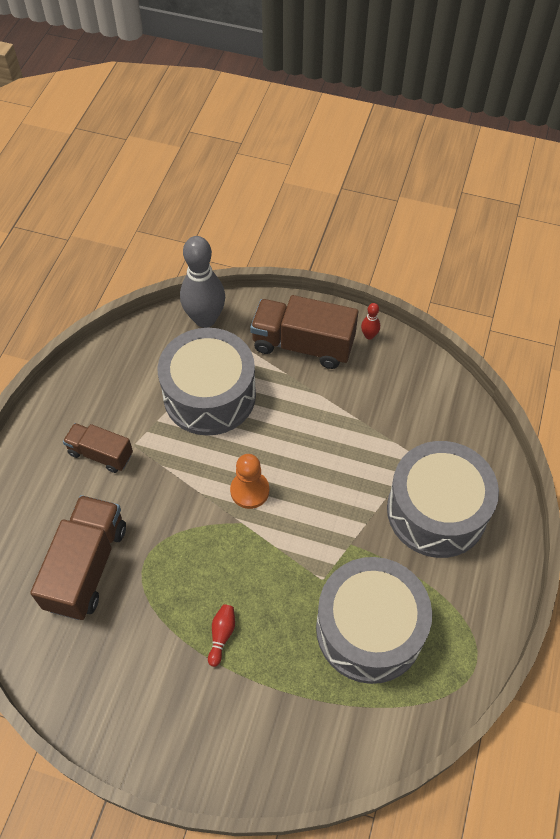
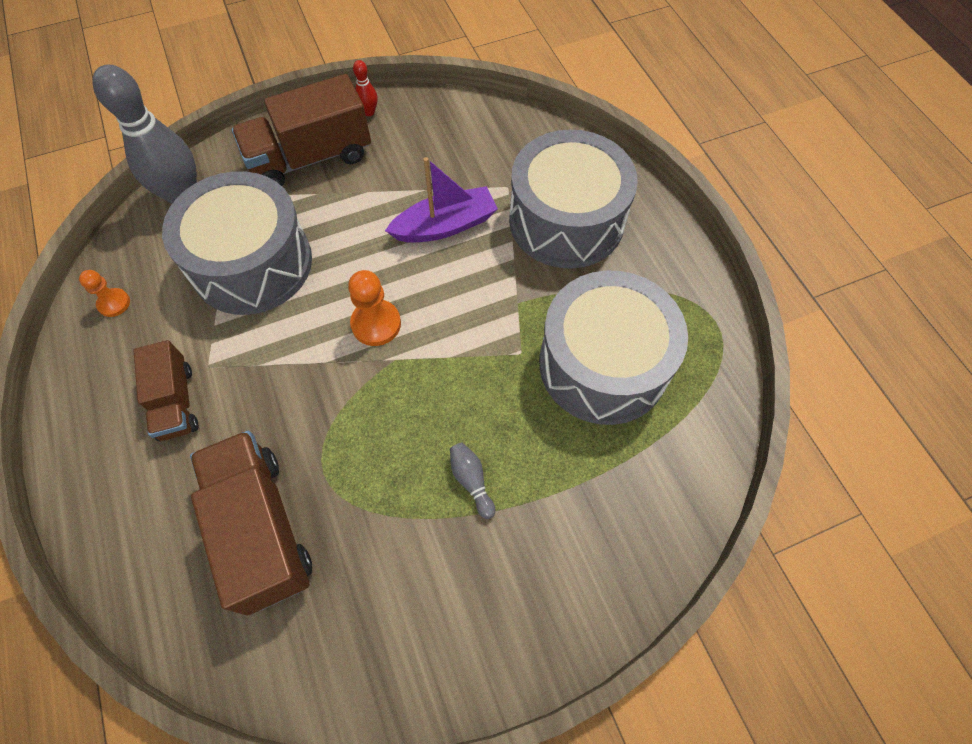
camera: 40 degrees left, 5 degrees up
(100, 454) = (176, 402): brown truck -> brown truck turned 90 degrees counterclockwise
(114, 366) = (114, 303): none -> orange pawn
(221, 635) = (471, 481): red bowling pin -> grey bowling pin
(350, 455) = (445, 226): none -> purple boat

